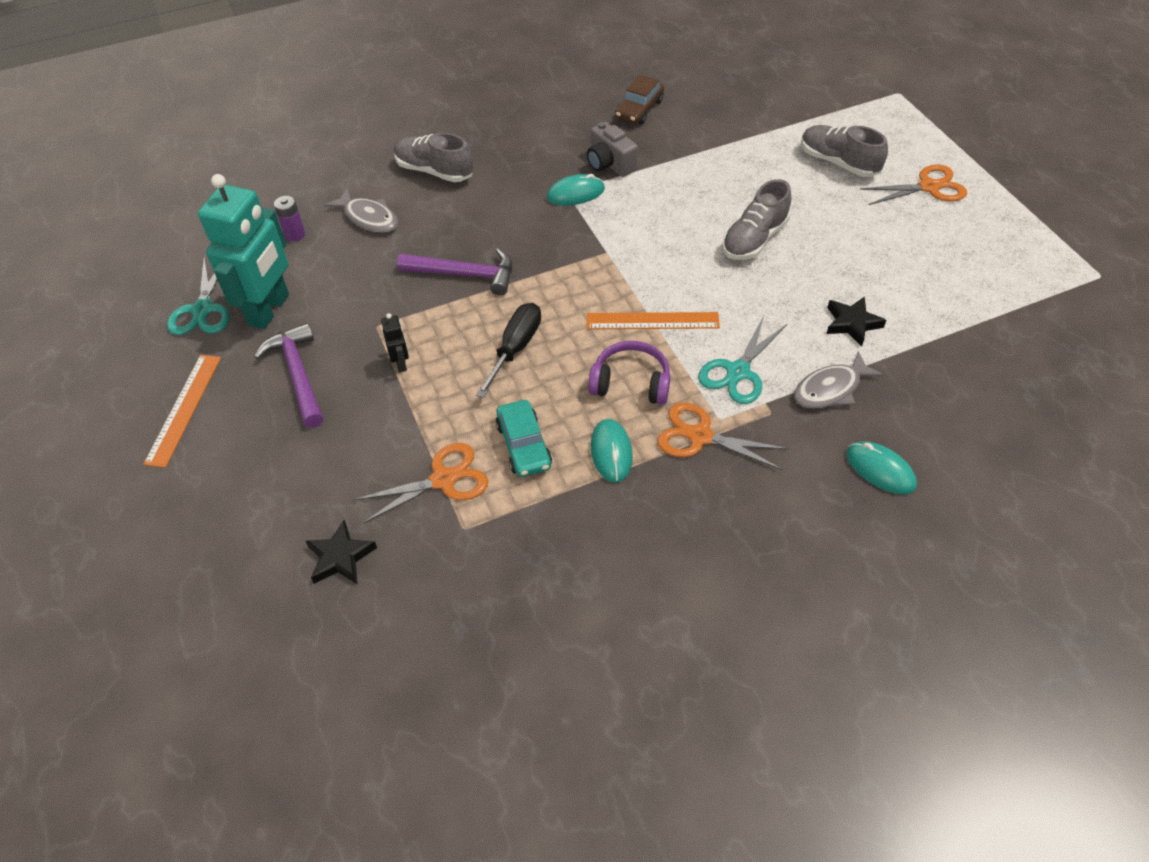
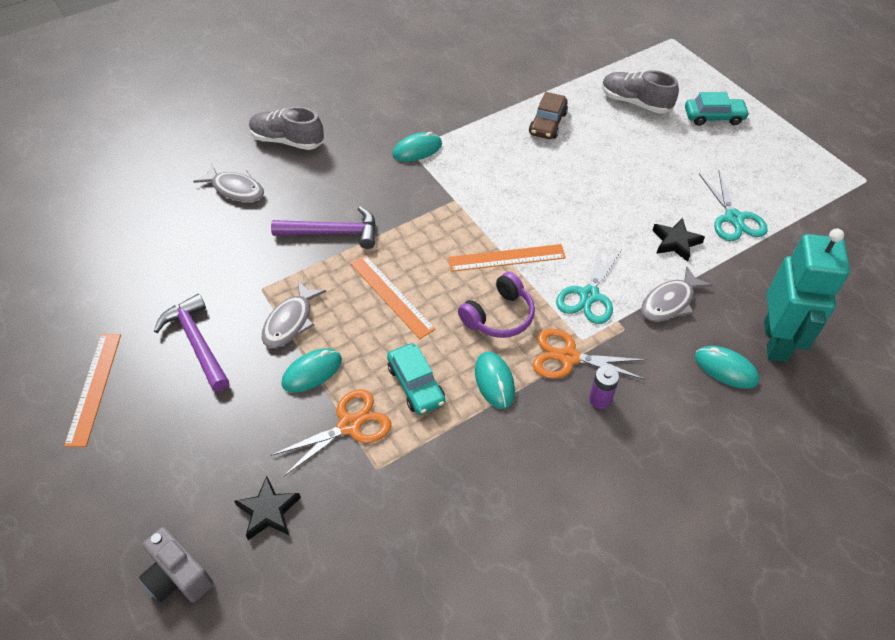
camera: 10 degrees left, 0 degrees up
(202, 310) = (95, 291): turquoise scissors -> turquoise scissors (734, 218)
(270, 310) = (159, 284): turquoise robot -> turquoise robot (776, 341)
(295, 234) = (170, 211): purple battery -> purple battery (600, 399)
(401, 363) = (290, 321): black robot -> grey fish
(414, 419) = (312, 372): none -> turquoise mouse
(515, 348) = (391, 296): black screwdriver -> orange ruler
(609, 164) = (442, 121): grey camera -> grey camera (178, 576)
(631, 383) = (499, 316): purple headphones -> purple headphones turned 135 degrees clockwise
(639, 109) = (457, 70): brown car -> brown car (547, 123)
(754, 239) = (579, 176): grey shoe -> none
(929, 187) = (713, 117): orange scissors -> turquoise car

